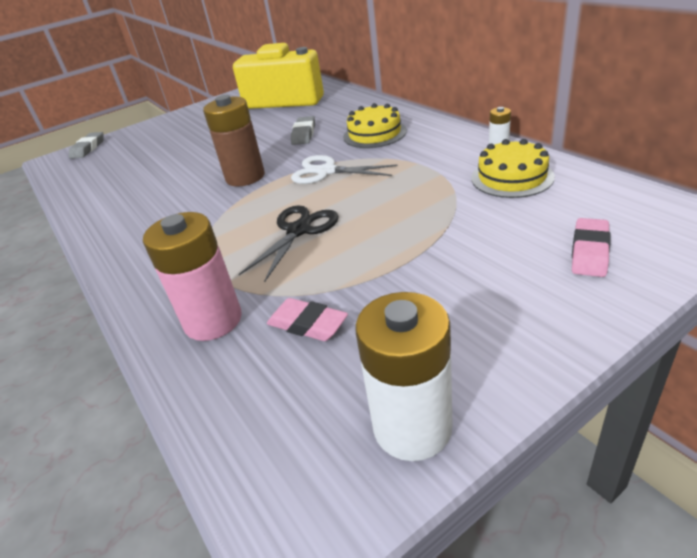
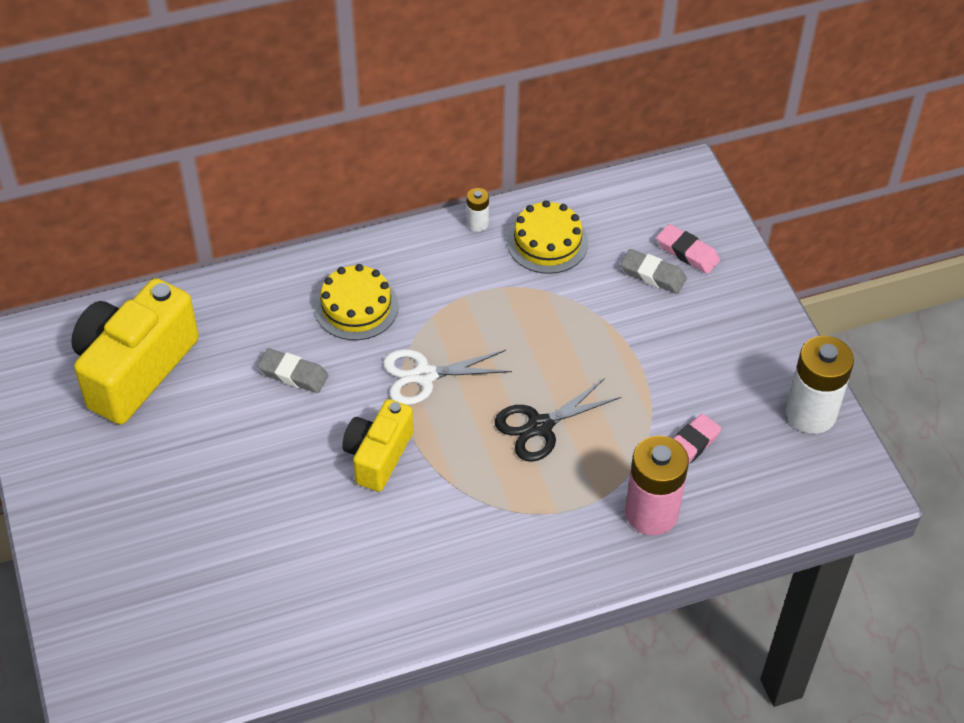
camera: 80 degrees left, 15 degrees up
(88, 148) = (93, 661): grey eraser -> grey eraser (653, 275)
(245, 177) = (378, 456): brown battery -> yellow camera
(298, 230) = (540, 426): black scissors -> black scissors turned 75 degrees counterclockwise
(326, 171) = (424, 375): white scissors -> white scissors turned 45 degrees clockwise

